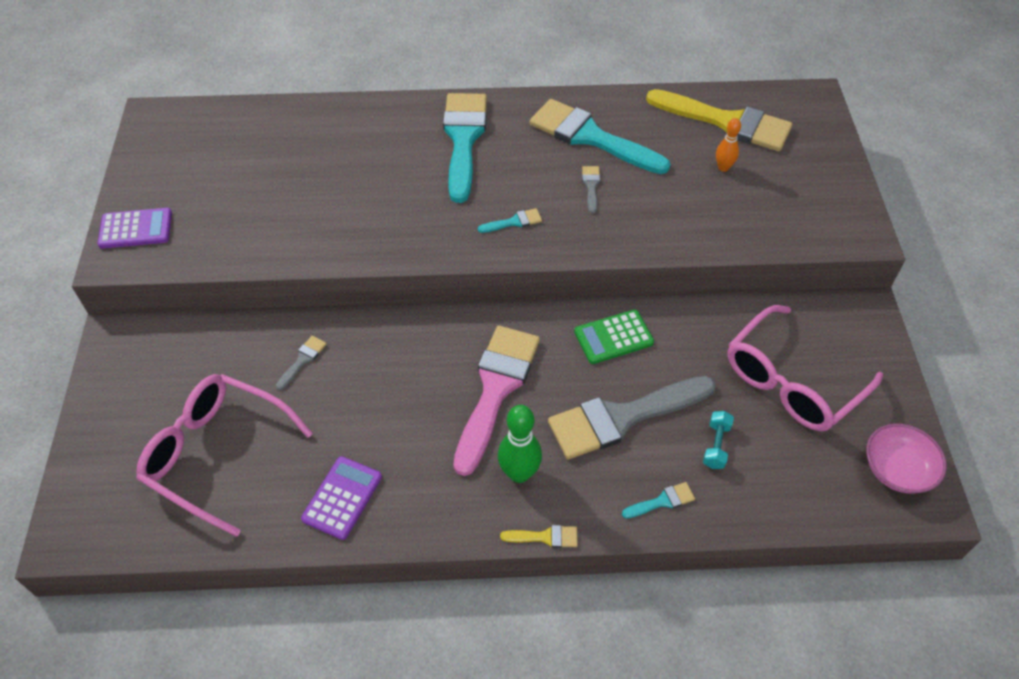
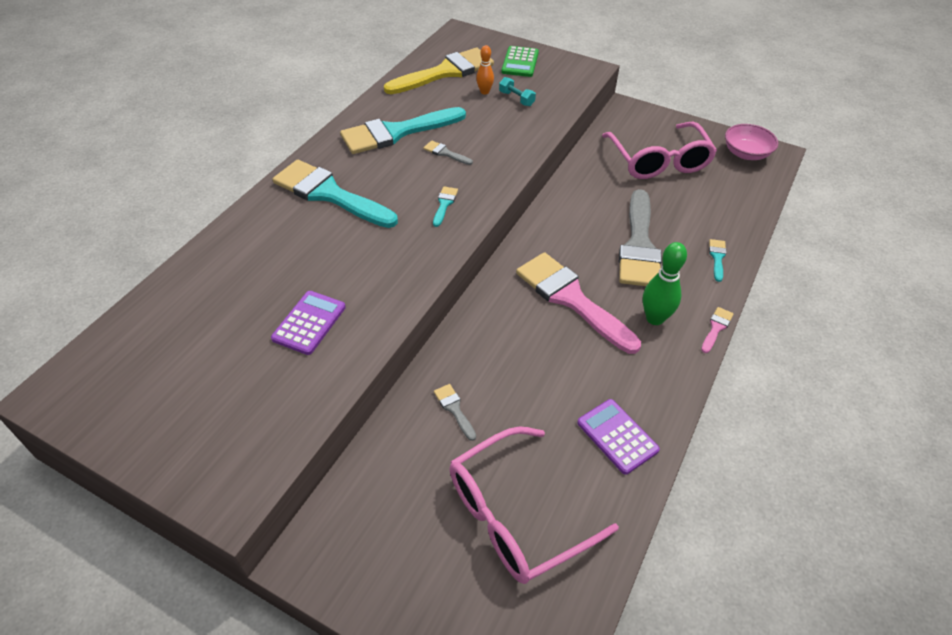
camera: 60 degrees left, 5 degrees down
(136, 229) = (206, 465): purple calculator -> purple calculator (309, 323)
(545, 537) = (716, 328): yellow brush -> pink brush
(613, 337) = (568, 219): green calculator -> green calculator (520, 62)
(716, 445) = (687, 214): turquoise dumbbell -> turquoise dumbbell (516, 99)

